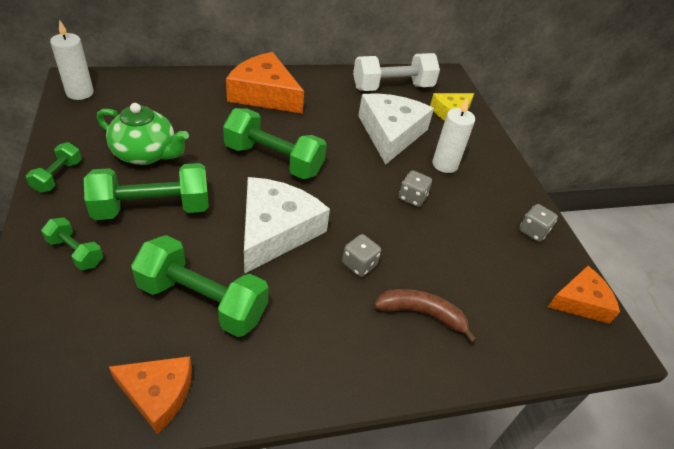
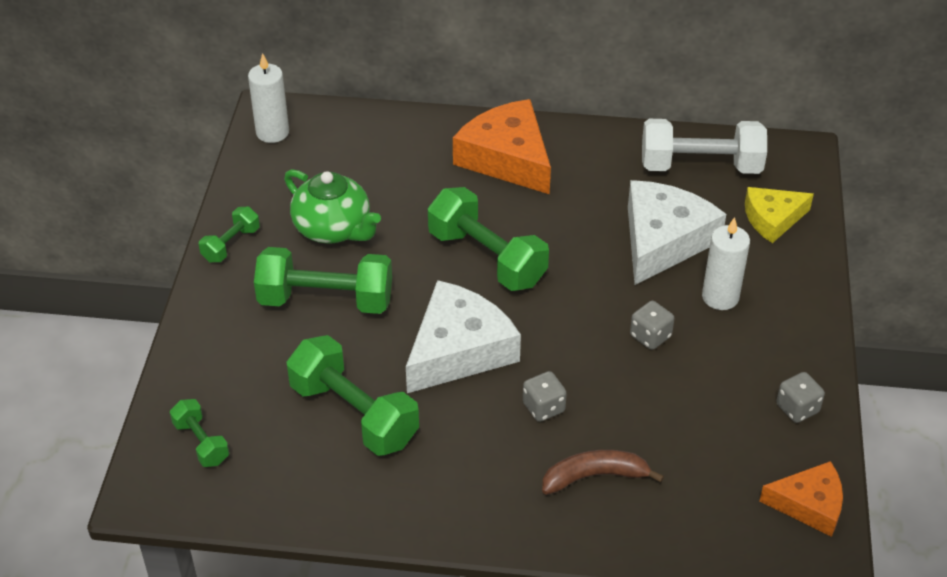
camera: 25 degrees right, 0 degrees up
(75, 252) = (236, 337): green dumbbell -> green dumbbell (201, 443)
(158, 394) = (288, 493): orange cheese -> none
(421, 314) = (594, 476): brown banana -> brown banana turned 45 degrees counterclockwise

